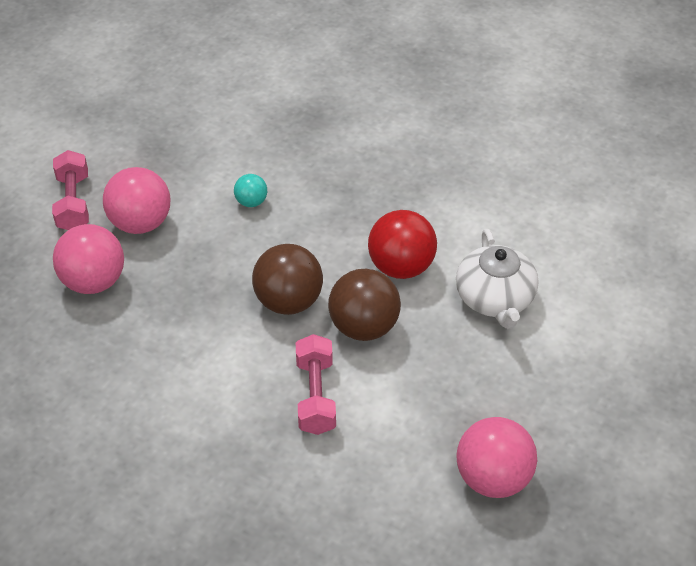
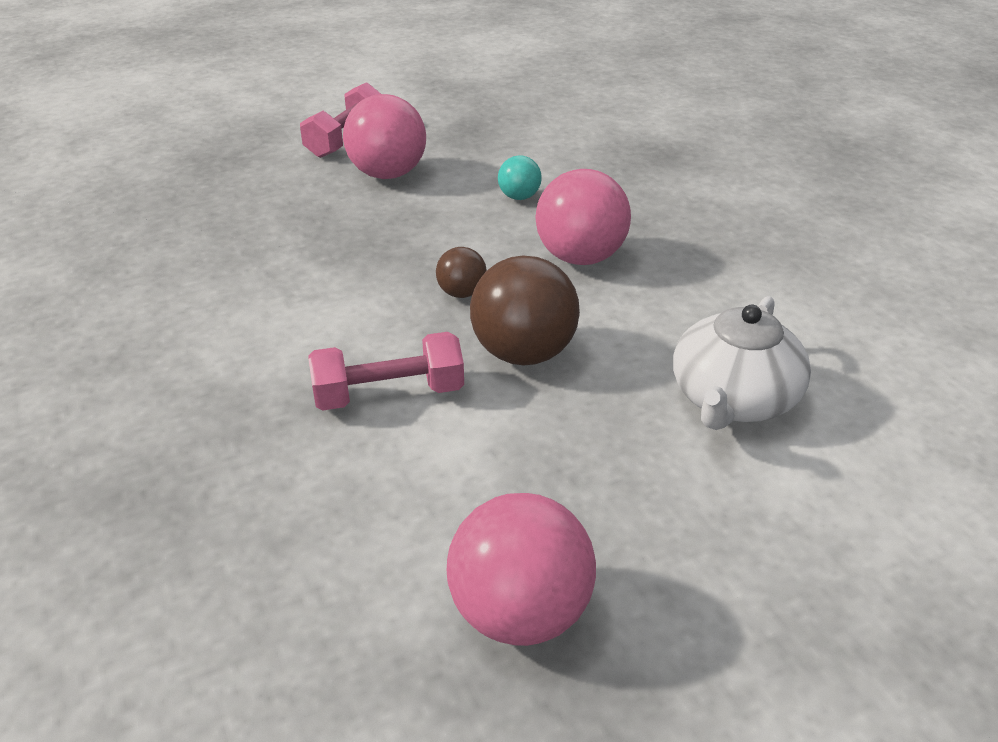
camera: 35 degrees right, 10 degrees down
(94, 282) = (288, 200): pink ball -> pink ball (580, 257)
(288, 301) = (461, 293): brown ball -> brown ball, size x0.52
(316, 396) = (389, 394): pink dumbbell -> pink dumbbell turned 45 degrees clockwise
(401, 267) = (633, 315): red ball -> none

